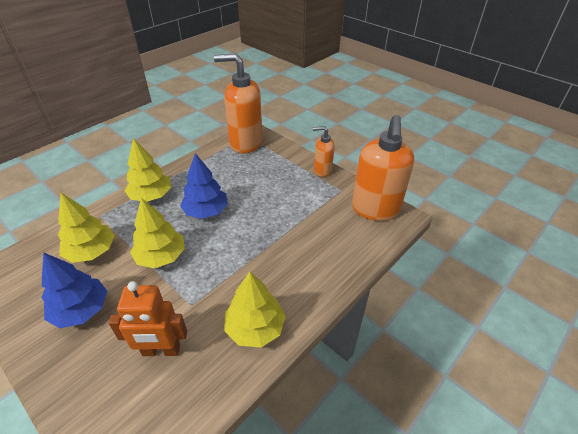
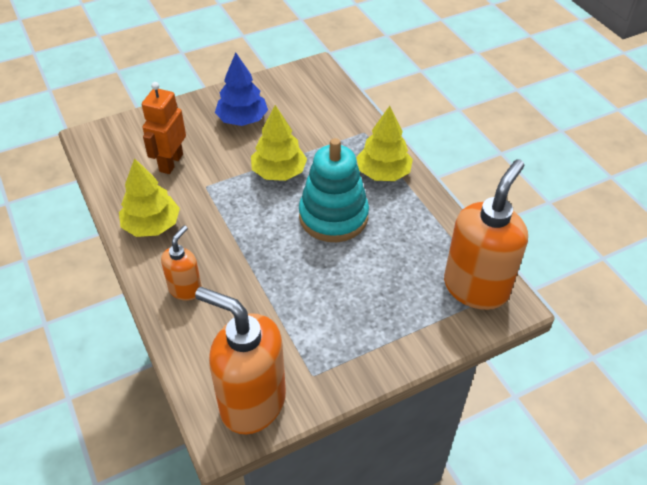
camera: 110 degrees right, 5 degrees up
(91, 251) = (312, 126): yellow tree -> none
(206, 211) = (333, 216): blue tree -> turquoise stacking toy
(322, 170) = (369, 368): orange soap dispenser -> orange soap dispenser (185, 289)

